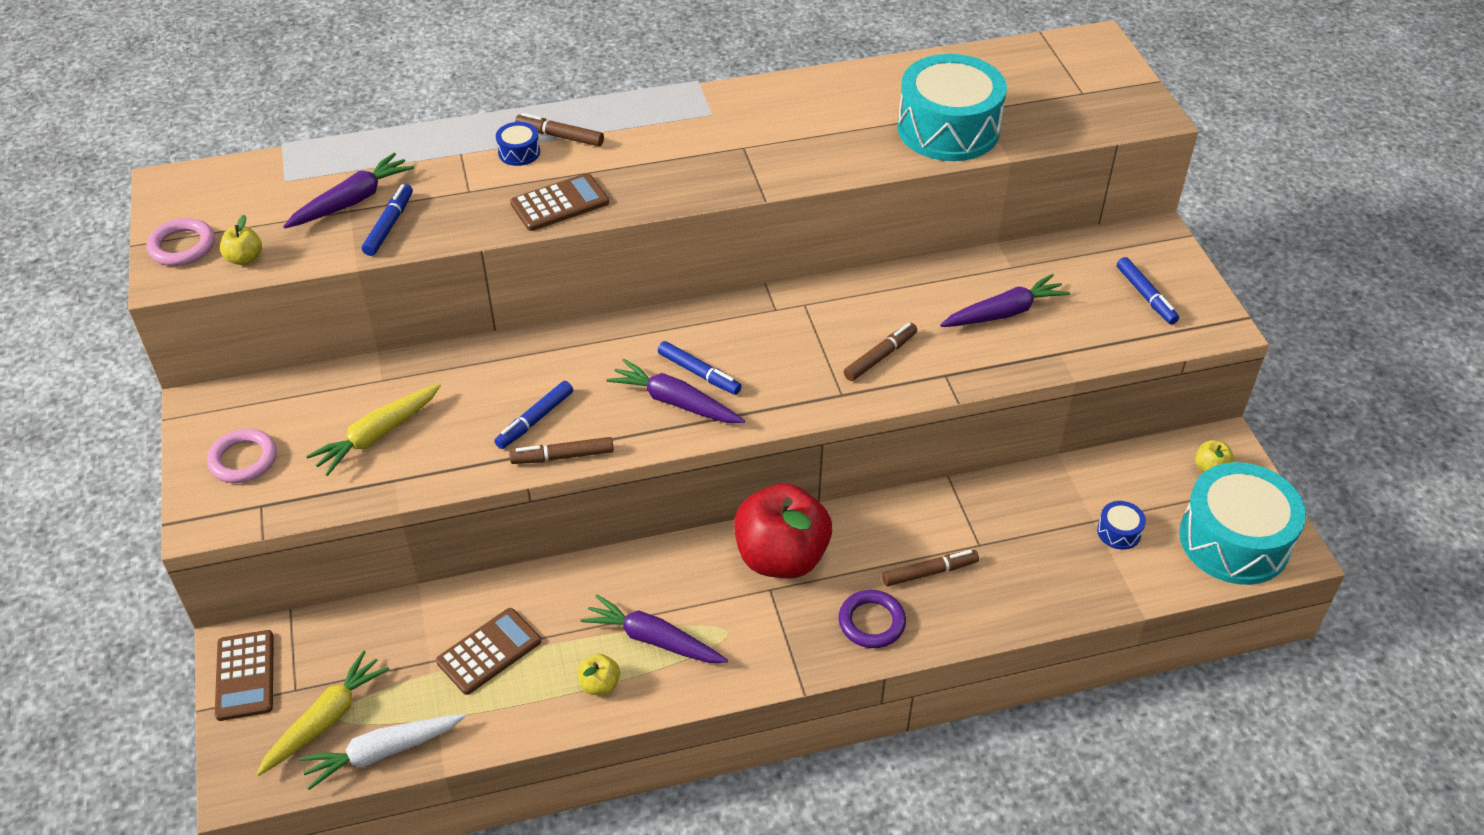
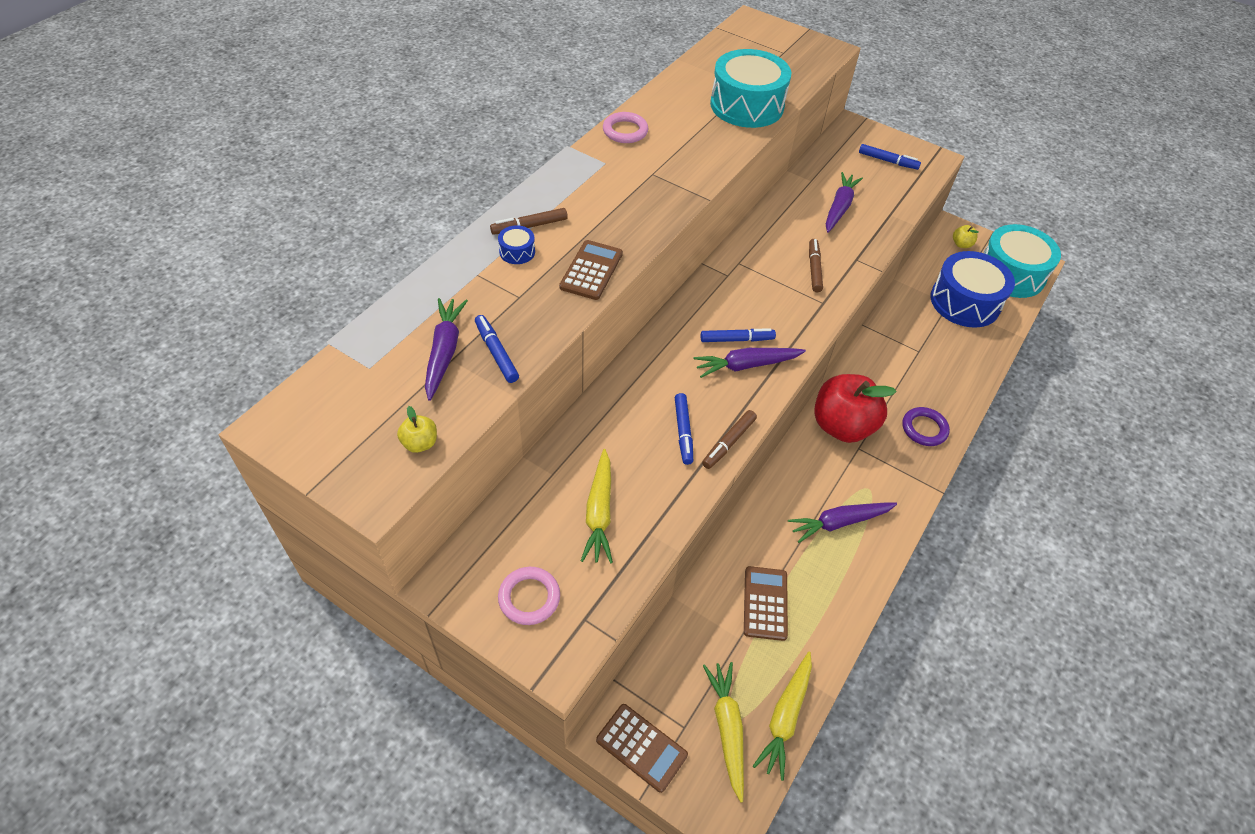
camera: 45 degrees left, 5 degrees up
(182, 246) = (354, 466): pink ring -> pink ring (625, 131)
(383, 752) = (785, 717): white carrot -> yellow carrot
(600, 684) = (845, 571): yellow apple -> none
(929, 572) = (916, 382): brown marker -> none
(1119, 532) = (965, 302): blue drum -> blue drum, size x2.48

